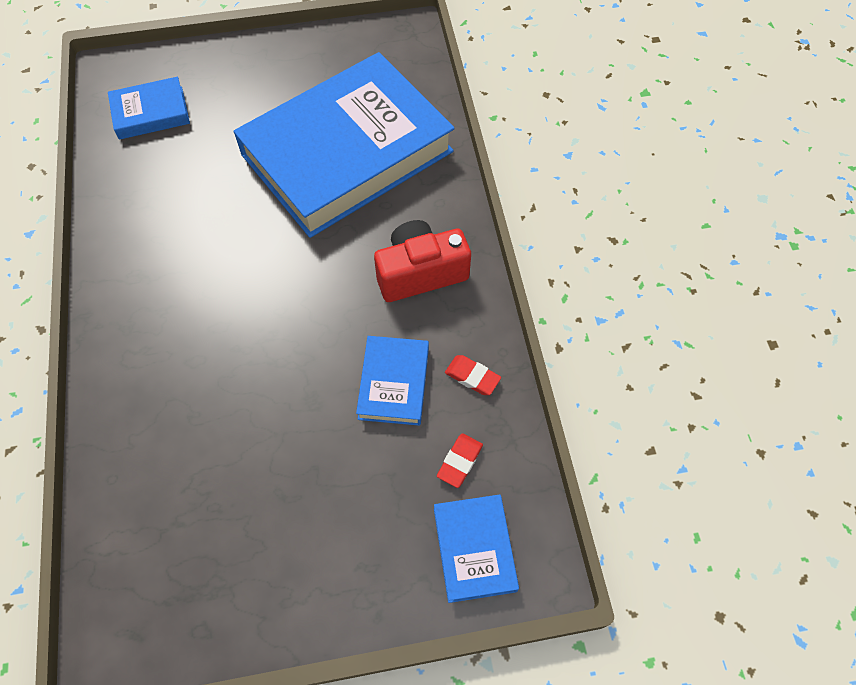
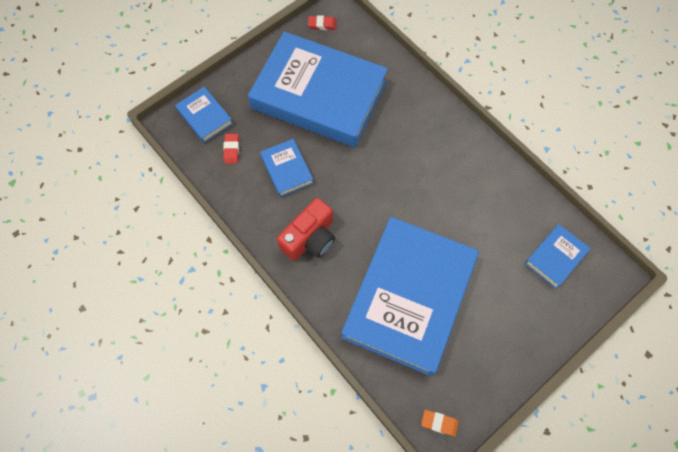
camera: 150 degrees right, 5 degrees up
(264, 483) = (319, 95): none -> blue book
(402, 41) = (439, 423): none -> orange eraser
(472, 377) = (247, 194): red eraser -> red eraser (322, 24)

